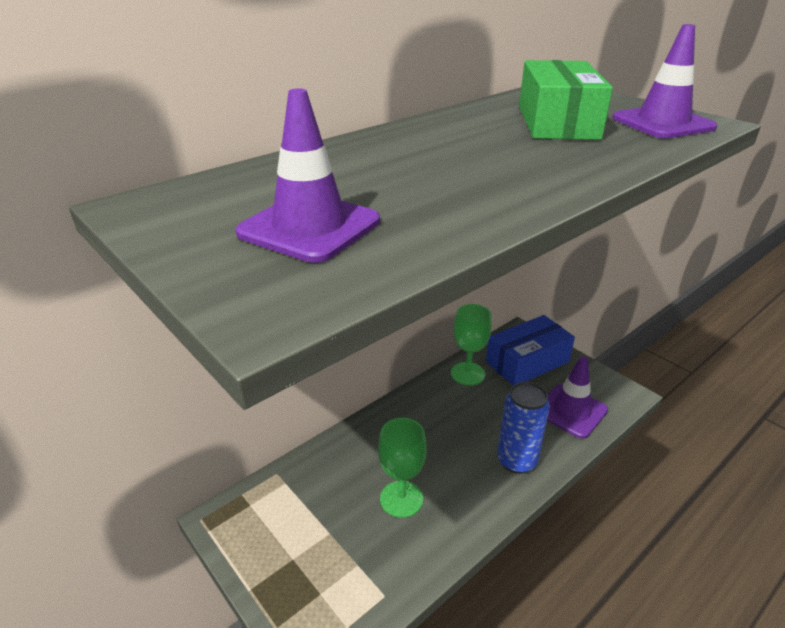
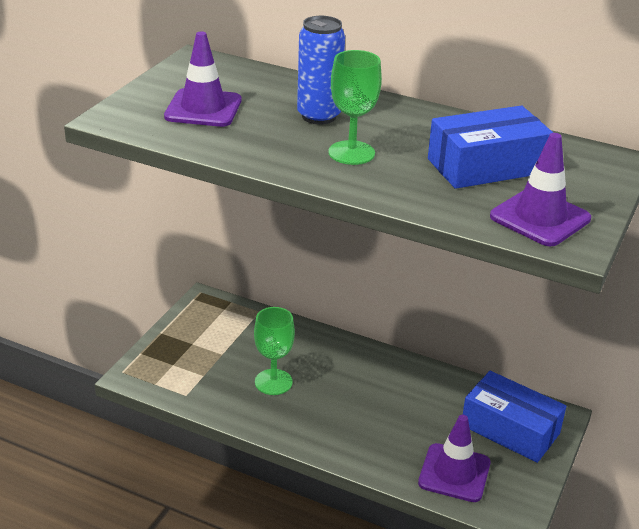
camera: 65 degrees right, 0 degrees up
(467, 373) = (455, 389): green goblet -> green goblet (351, 153)
(516, 461) = (358, 443): blue can -> blue can (318, 116)
(557, 122) = (486, 166): green box -> blue box

